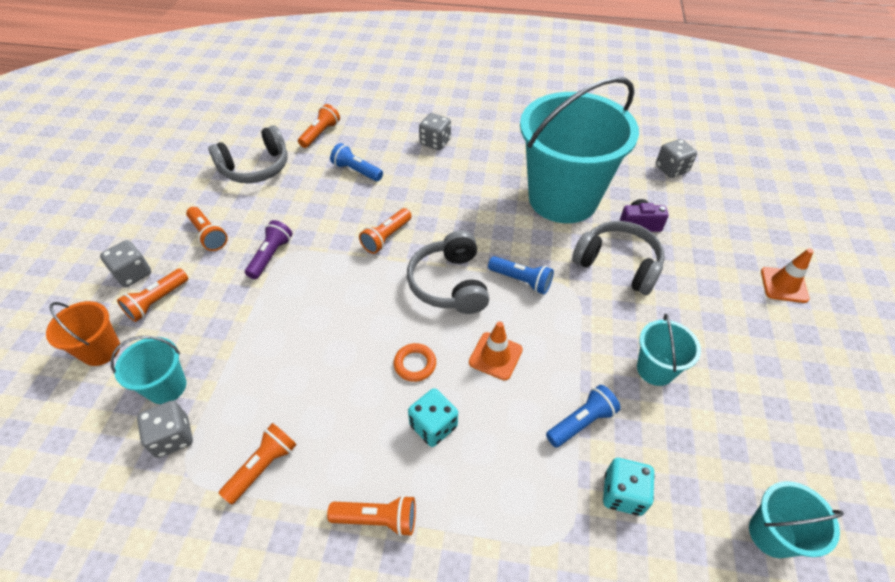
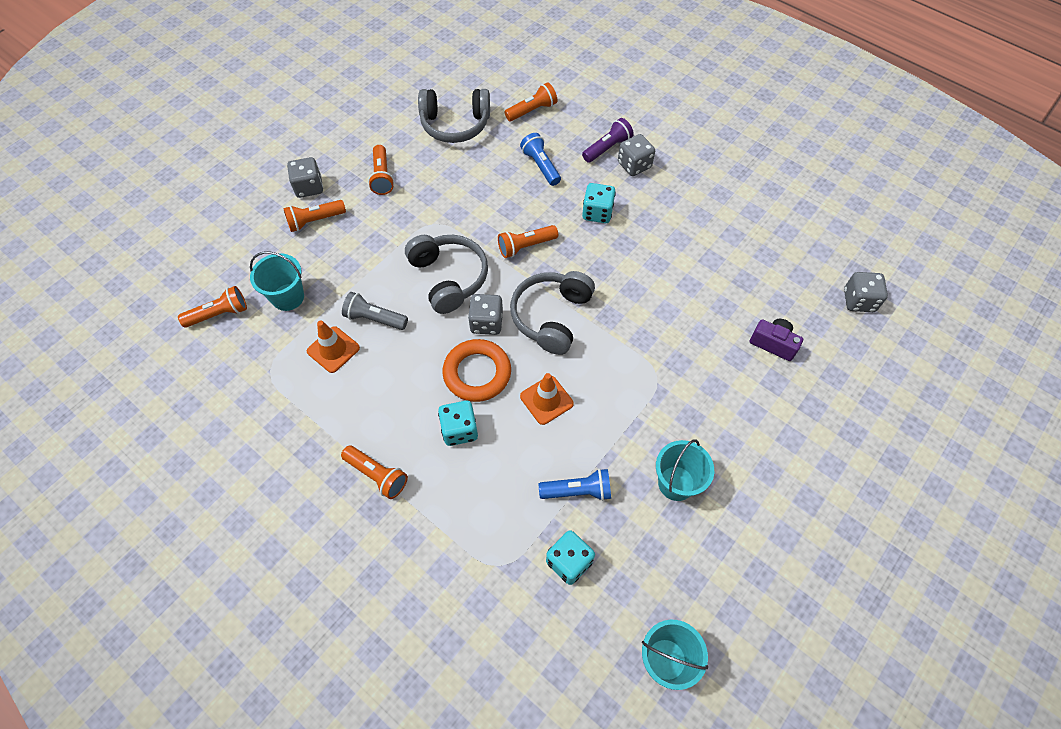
camera: 30 degrees right, 10 degrees up
(101, 350) = (258, 244): orange bucket -> none
(173, 437) = (273, 339): grey dice -> grey dice (486, 323)
(263, 466) = (322, 394): orange flashlight -> orange flashlight (219, 314)
(271, 256) = (420, 220): purple flashlight -> purple flashlight (607, 148)
(278, 363) = (374, 318): none -> grey flashlight
(415, 364) = (477, 373): orange ring -> orange ring, size x1.74
(430, 187) = (597, 213): none -> turquoise dice
(521, 281) = (616, 344): blue flashlight -> none
(563, 199) = (717, 282): turquoise bucket -> none
(618, 264) = (719, 373): grey headphones -> grey headphones (448, 278)
(784, 285) = (871, 474): orange traffic cone -> orange traffic cone (333, 349)

